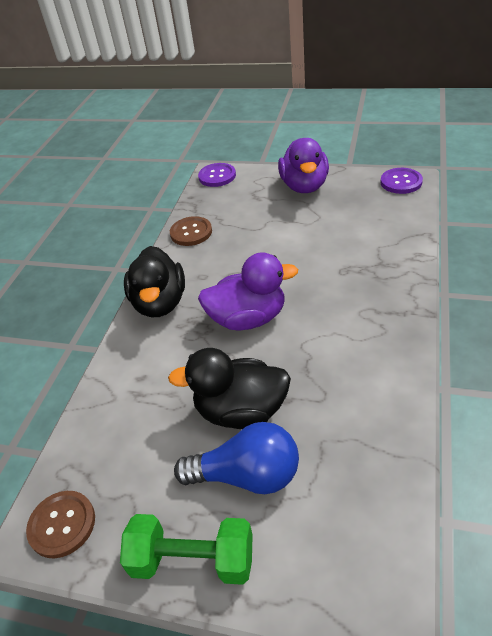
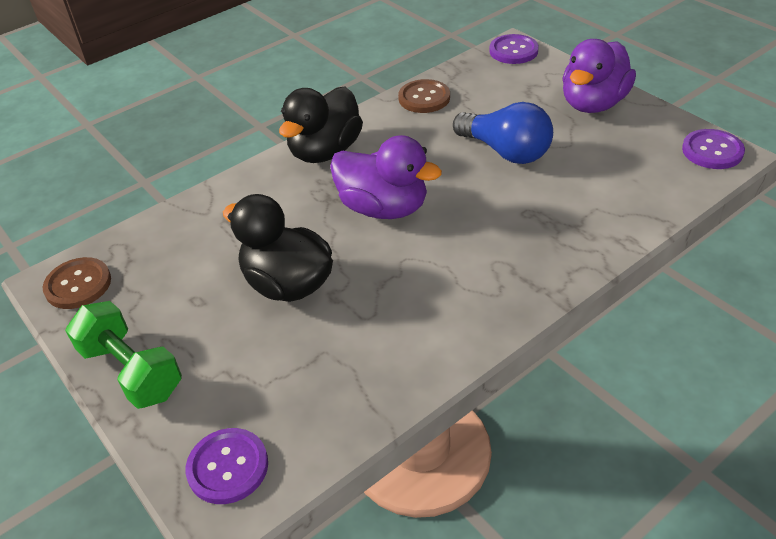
camera: 35 degrees right, 0 degrees up
(247, 475) = (235, 338): blue light bulb -> blue light bulb (506, 152)
(354, 574) = (228, 467): none -> purple button

